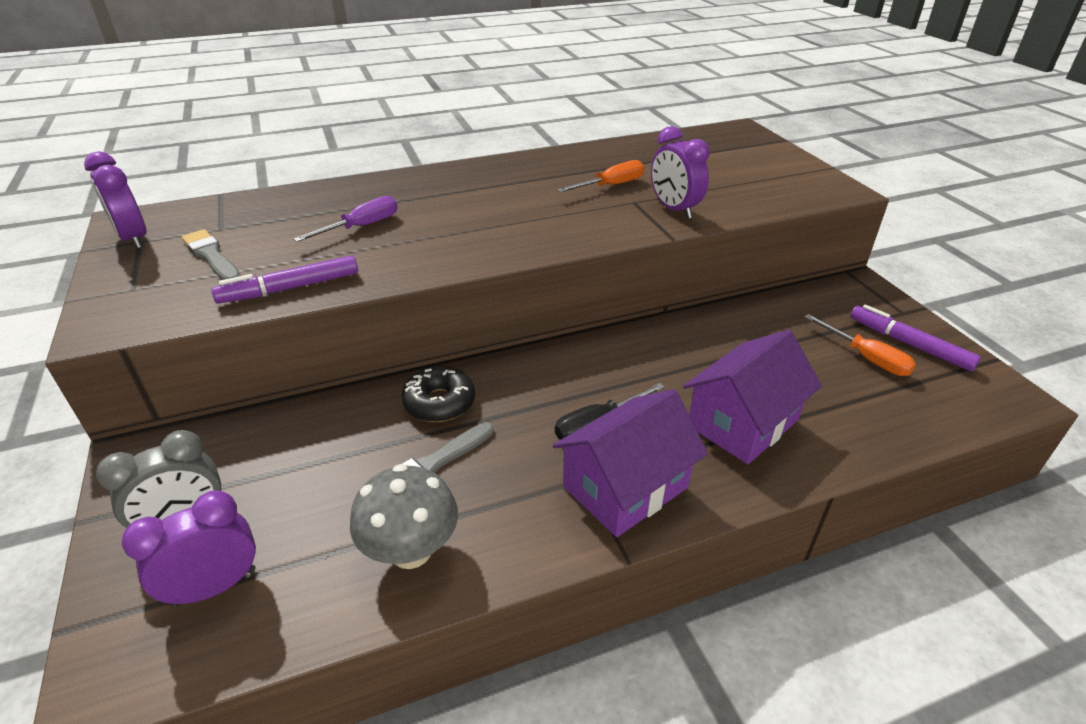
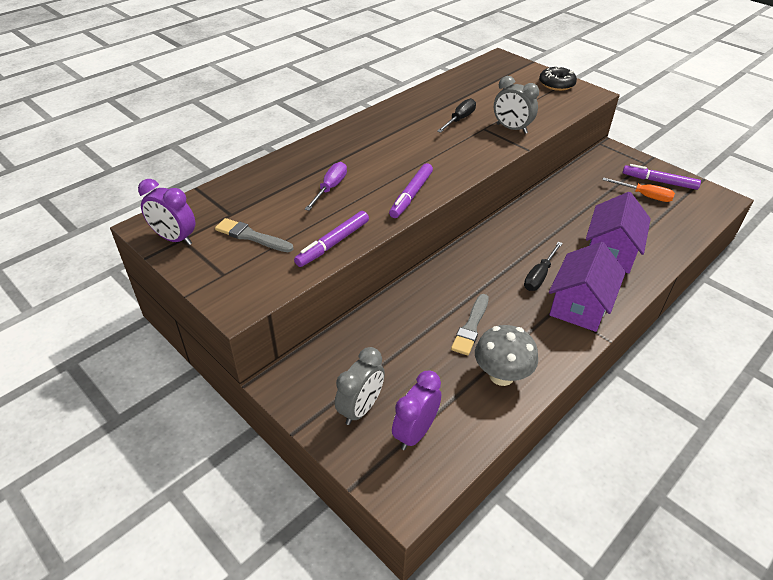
camera: 25 degrees left, 5 degrees up
(439, 402) = (441, 291): black donut -> black donut (556, 84)
(450, 257) = (411, 195): none -> purple marker
(610, 186) = (459, 119): orange screwdriver -> black screwdriver
(674, 209) = (511, 128): purple clock -> grey clock

